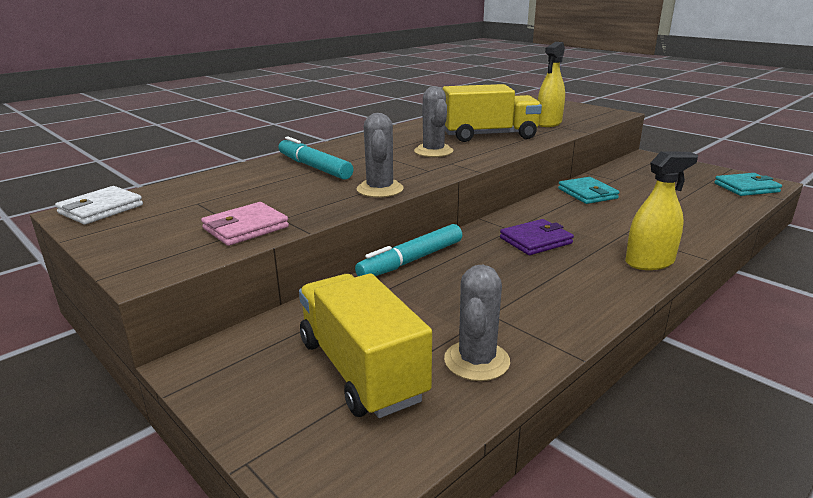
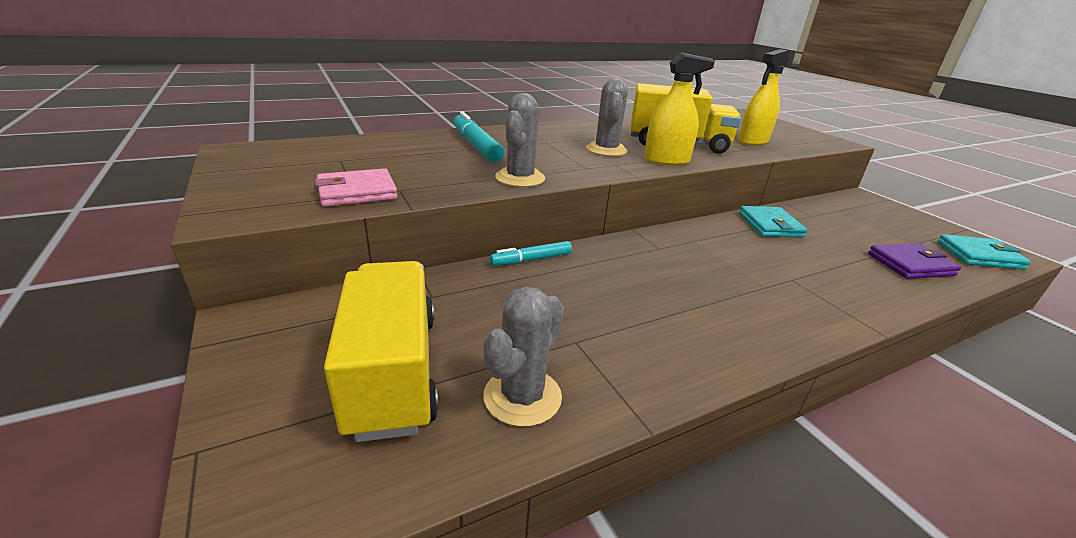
camera: 15 degrees right, 5 degrees up
(101, 209) = (256, 151): white wallet -> none
(411, 260) = (531, 260): turquoise marker -> turquoise marker, size x0.61
(535, 241) = (679, 266): purple wallet -> purple wallet (910, 265)
(649, 262) = (805, 322): yellow spray bottle -> yellow spray bottle (666, 161)

